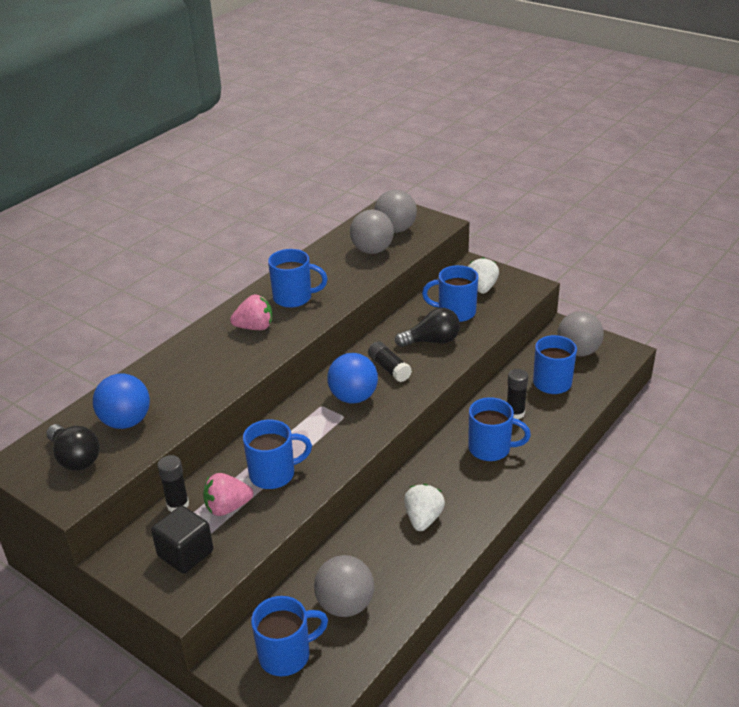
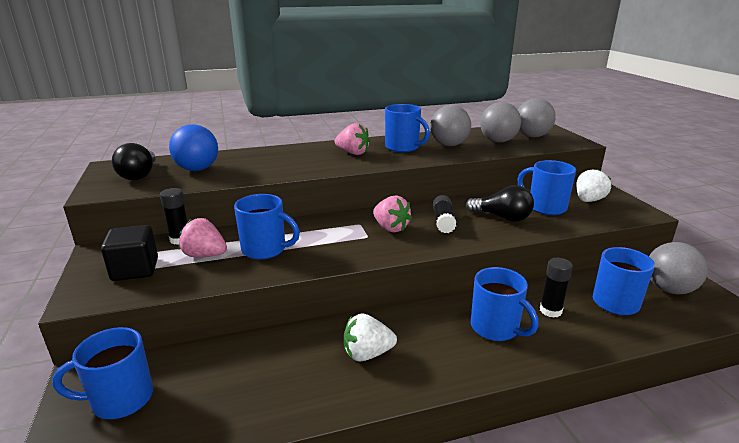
camera: 35 degrees right, 10 degrees down
(286, 655) = (120, 399): blue mug -> blue mug turned 150 degrees clockwise
(345, 605) = (215, 387): grey ball -> grey ball (449, 145)
(353, 397) = (390, 228): blue ball -> pink strawberry
(423, 519) = (367, 354): white strawberry -> white strawberry turned 150 degrees counterclockwise

